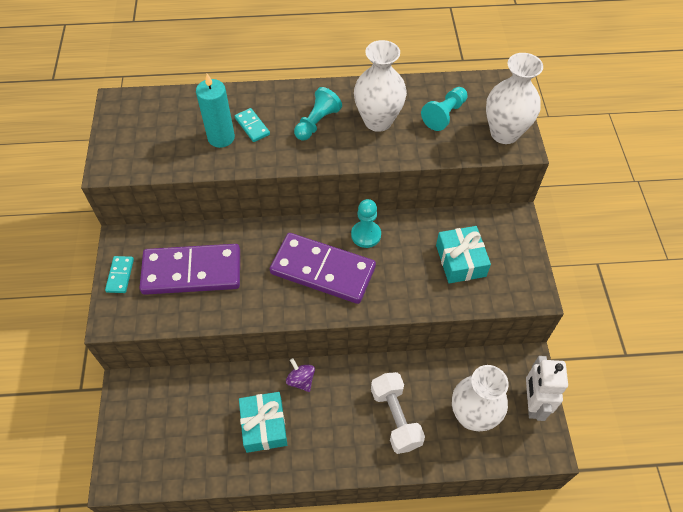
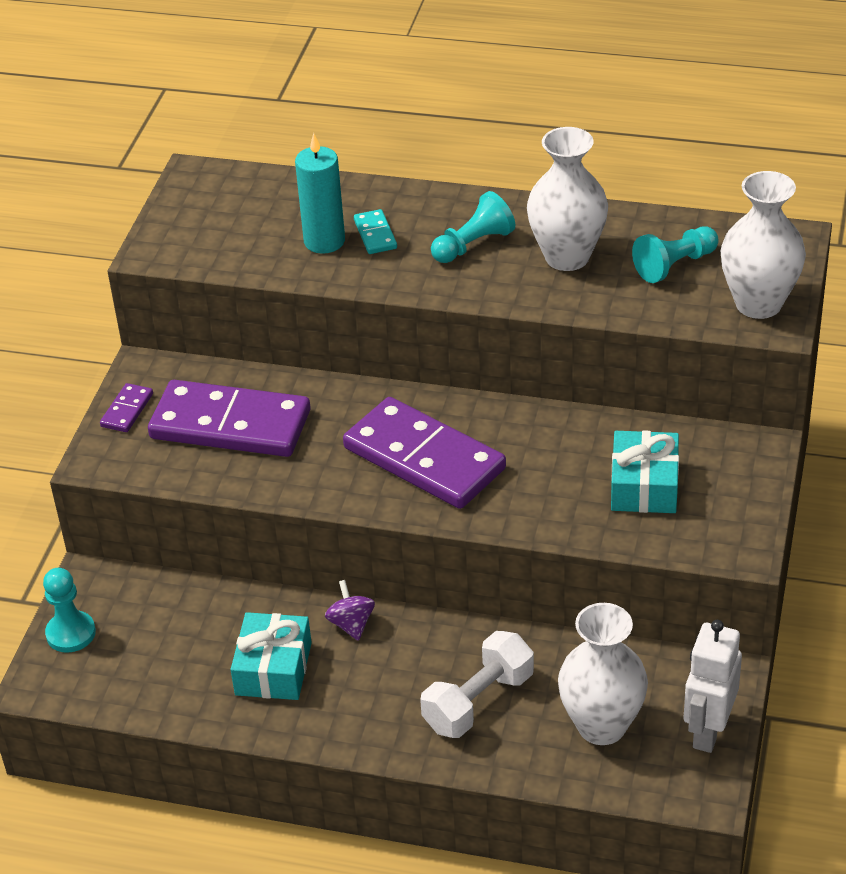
camera: 20 degrees right, 15 degrees down
(120, 275) = (127, 410): turquoise domino -> purple domino
(366, 235) = (509, 426): turquoise pawn -> turquoise pawn (71, 633)
(396, 417) = (478, 702): white dumbbell -> white dumbbell turned 45 degrees clockwise

